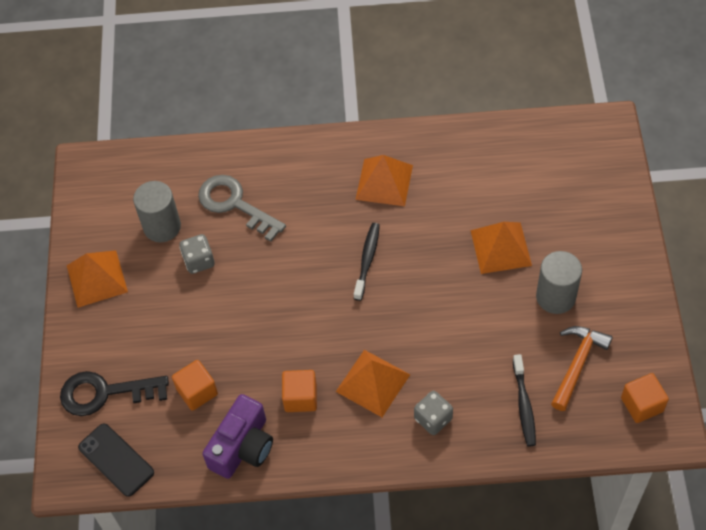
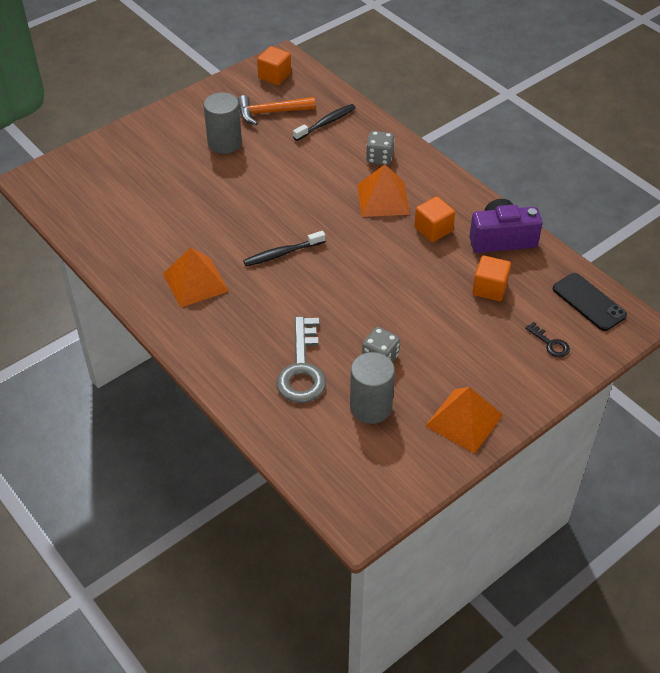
camera: 130 degrees left, 10 degrees down
(105, 393) = (550, 343): black key -> black key, size x0.48
(116, 460) = (589, 302): black phone -> black phone turned 45 degrees counterclockwise
(501, 247) = (204, 187): orange pyramid -> none

